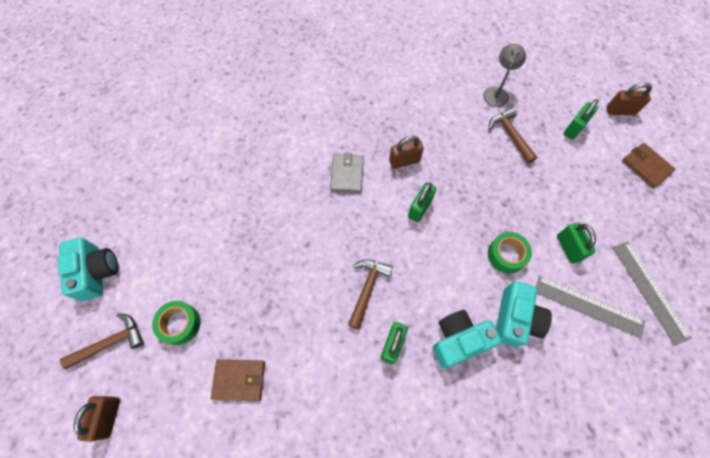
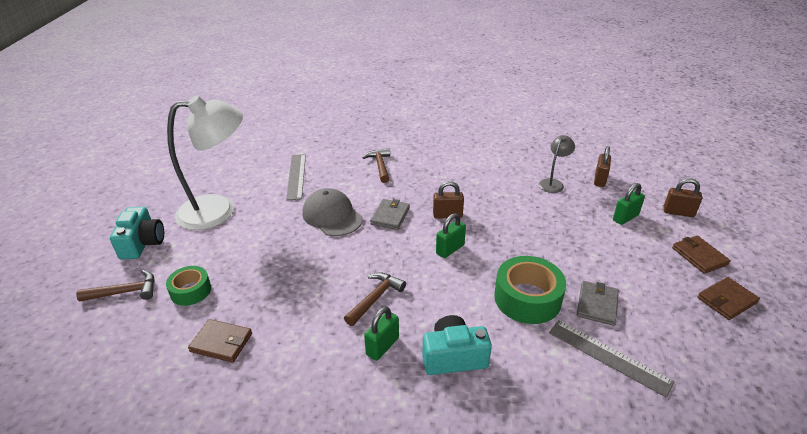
camera: 15 degrees right, 30 degrees down
(109, 417) = (90, 345): brown padlock -> brown padlock (599, 180)
(160, 206) = (218, 210): none -> white lamp
(286, 187) = (332, 216): none -> grey cap
(506, 255) = (527, 298): green tape -> green tape, size x1.65
(510, 135) = (558, 213): brown hammer -> brown hammer (380, 166)
(515, 319) = (521, 351): turquoise camera -> none
(568, 248) = (597, 304): green padlock -> grey wallet
(649, 291) = (685, 357): grey ruler -> grey ruler (296, 176)
(674, 216) = (726, 300): none -> brown wallet

